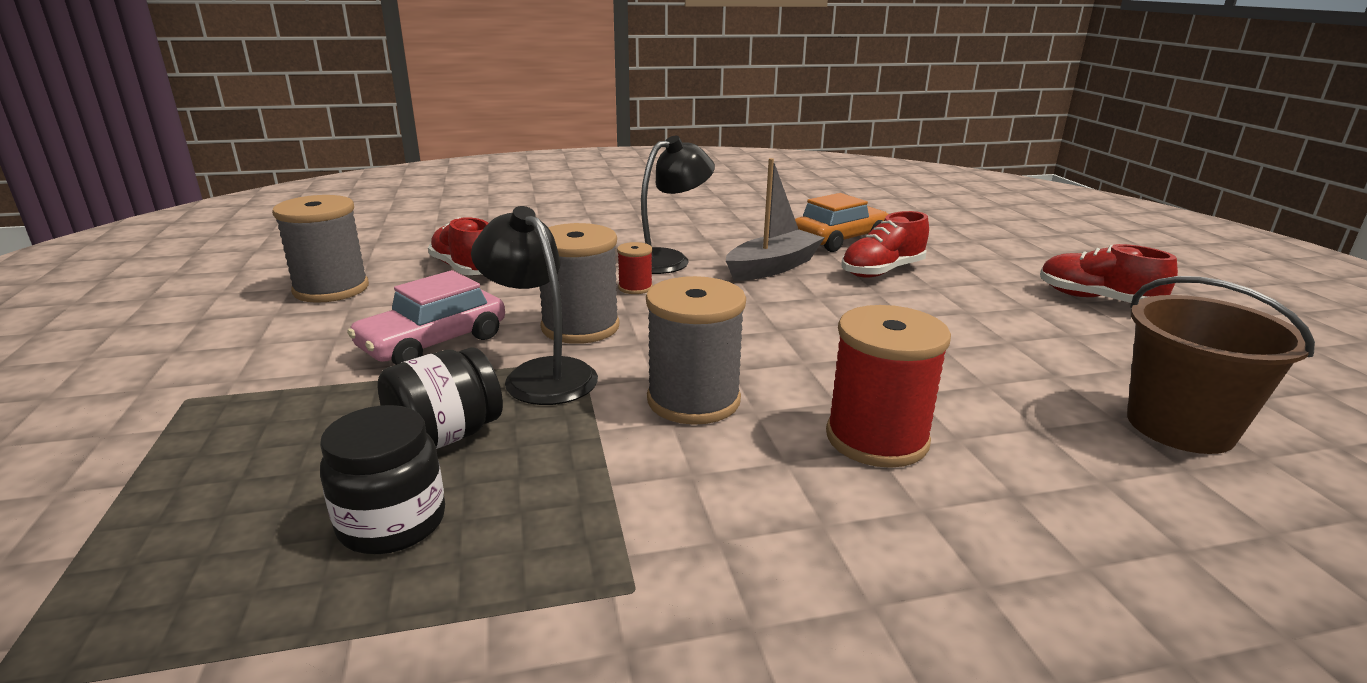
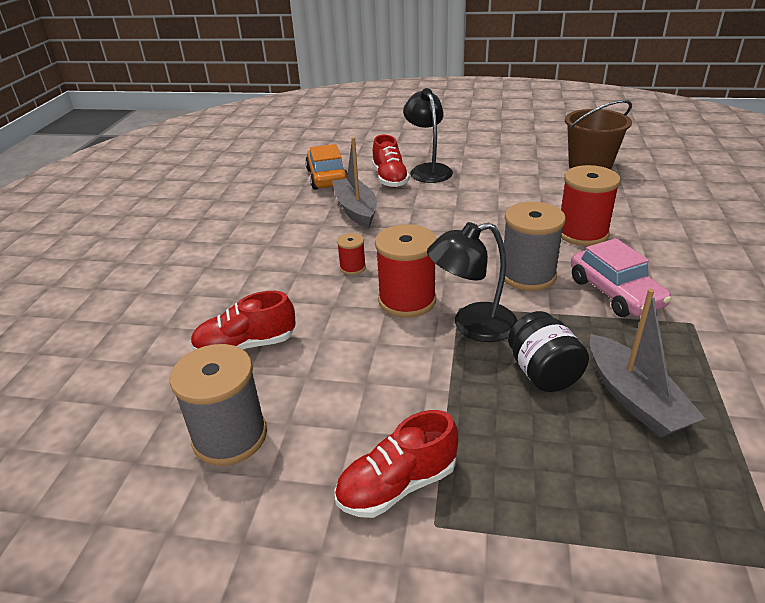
camera: 65 degrees left, 10 degrees up
(392, 523) = (634, 398): black jar -> grey boat
(433, 343) = (396, 372): pink car -> pink car (615, 293)
(580, 327) = (407, 300): grey spool -> red spool
(668, 259) = (308, 245): black lamp -> black lamp (428, 170)
(1096, 299) = (465, 140): red shoe -> red shoe (397, 485)

